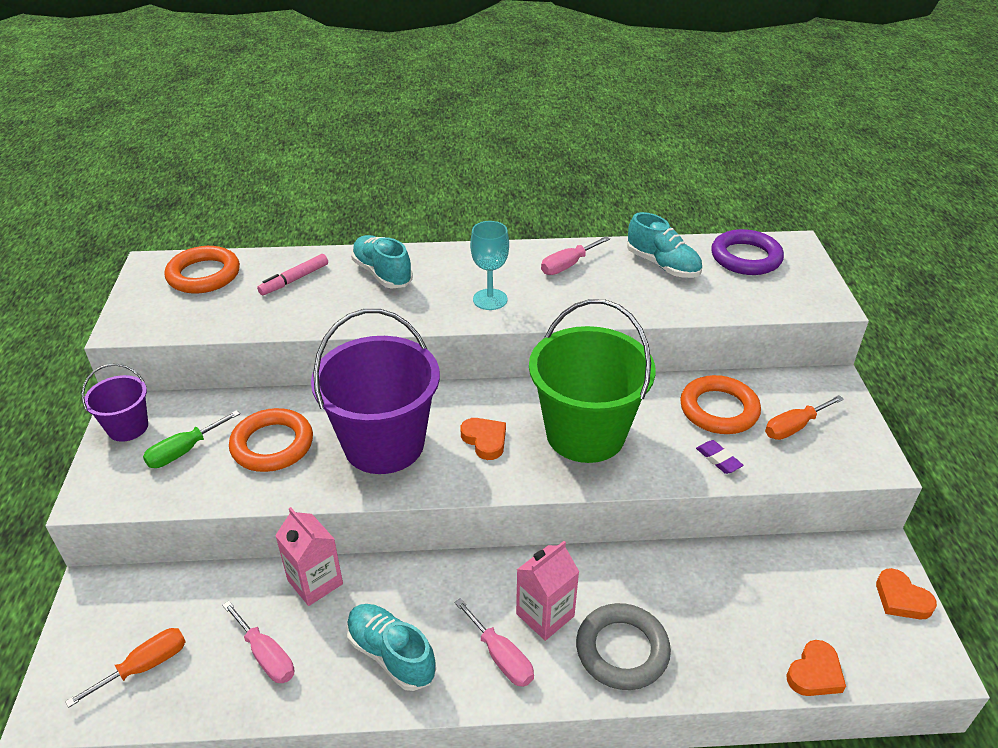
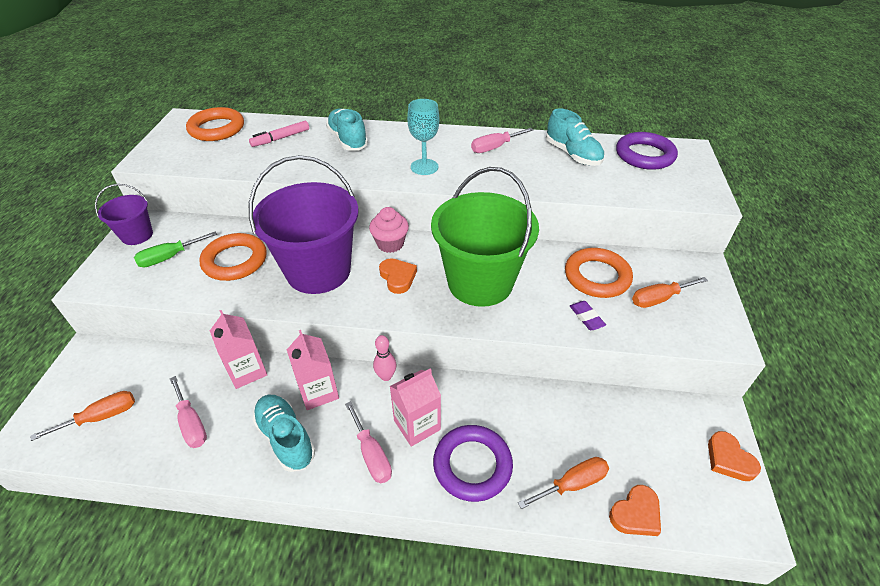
camera: 10 degrees right, 5 degrees up
(414, 594) = (318, 391): none -> pink carton
(463, 399) = (390, 244): none -> pink cupcake
(491, 563) = (386, 376): none -> pink bowling pin
(622, 650) = (472, 465): grey ring -> purple ring
(739, 652) = (572, 484): none -> orange screwdriver

